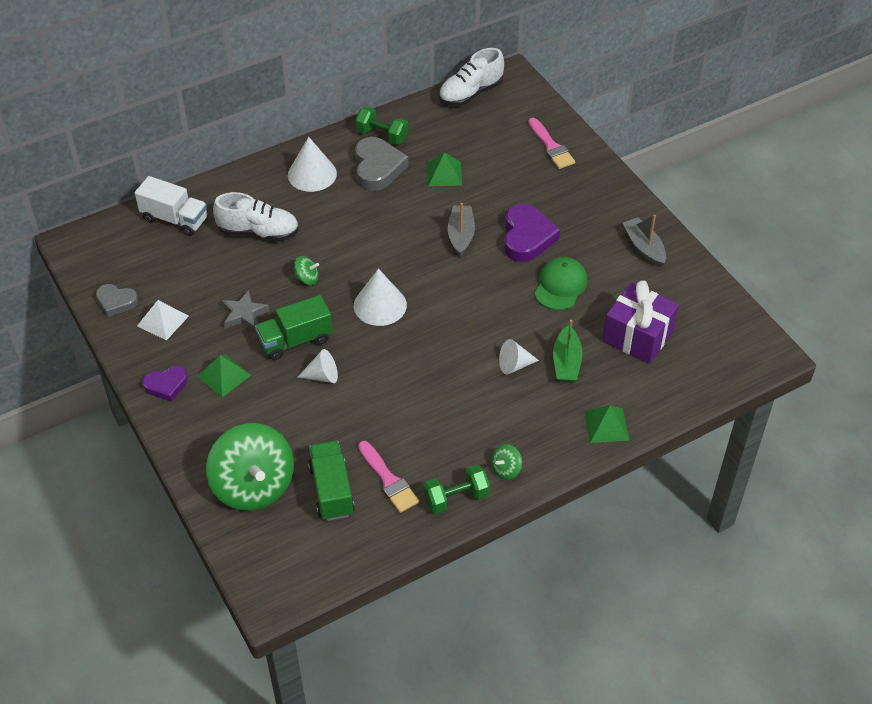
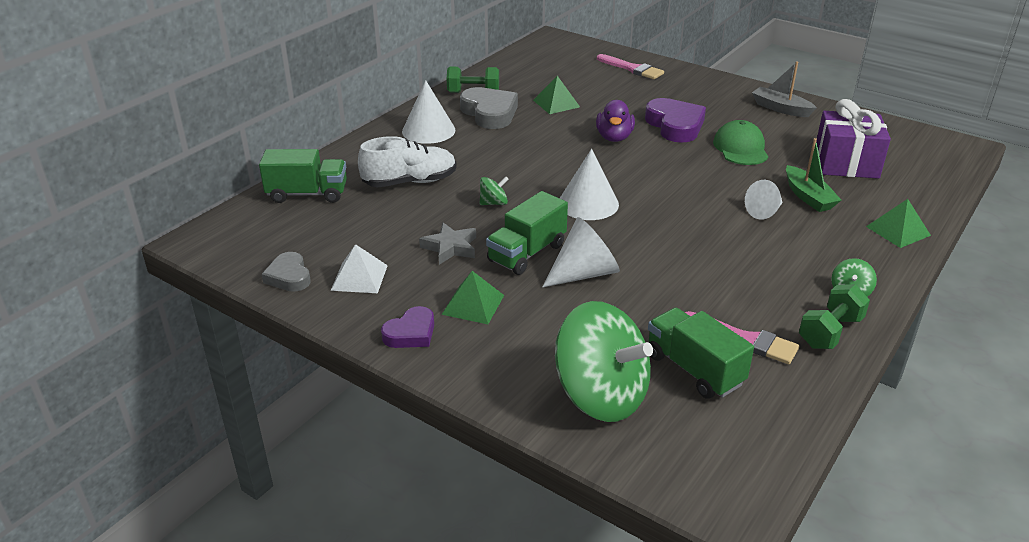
camera: 25 degrees left, 15 degrees down
(116, 302) = (289, 276): grey heart -> grey heart turned 75 degrees clockwise
(175, 219) = (307, 194): white truck -> green truck
(322, 376) = (584, 273): white cone -> white cone, size x1.56
(461, 235) = (614, 137): grey boat -> purple duck
(470, 93) = (528, 53): white shoe -> none

